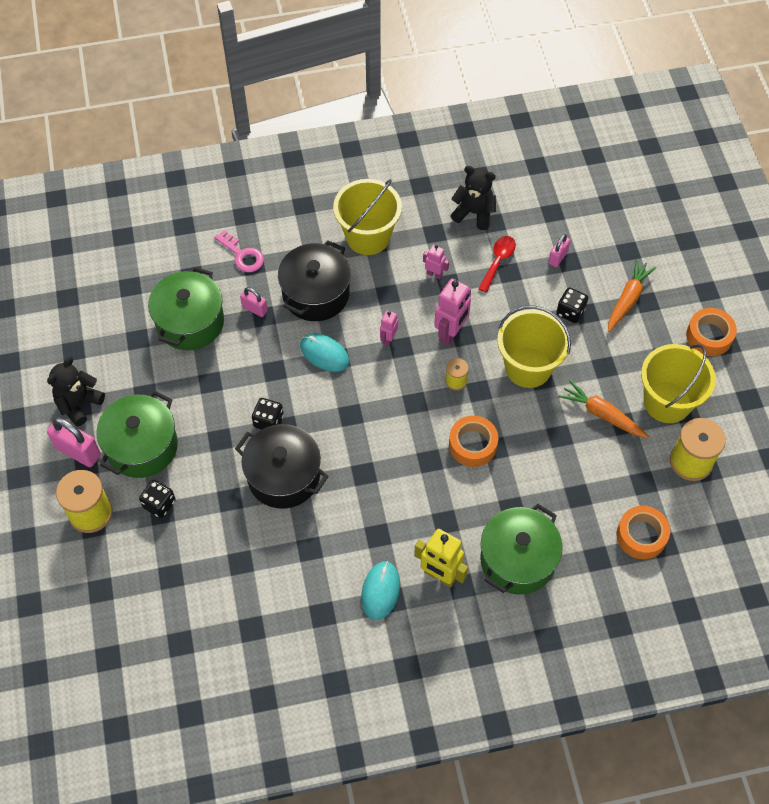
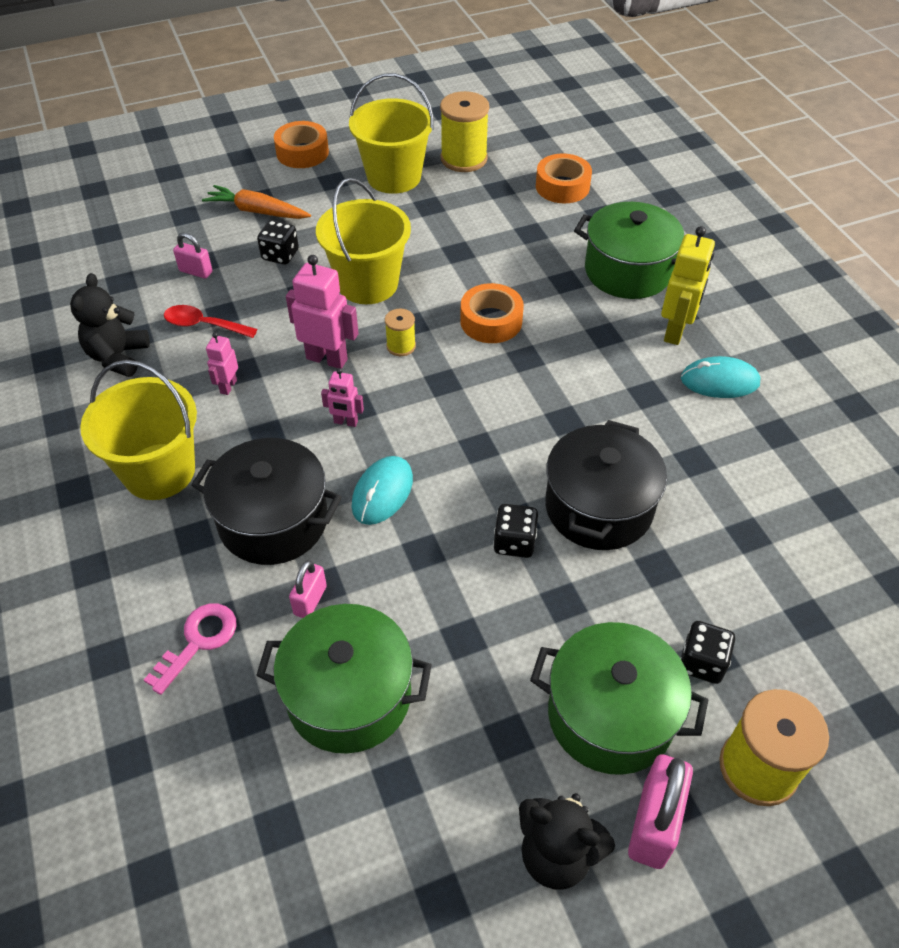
camera: 100 degrees left, 10 degrees down
(602, 414) = (421, 222): orange carrot -> none

